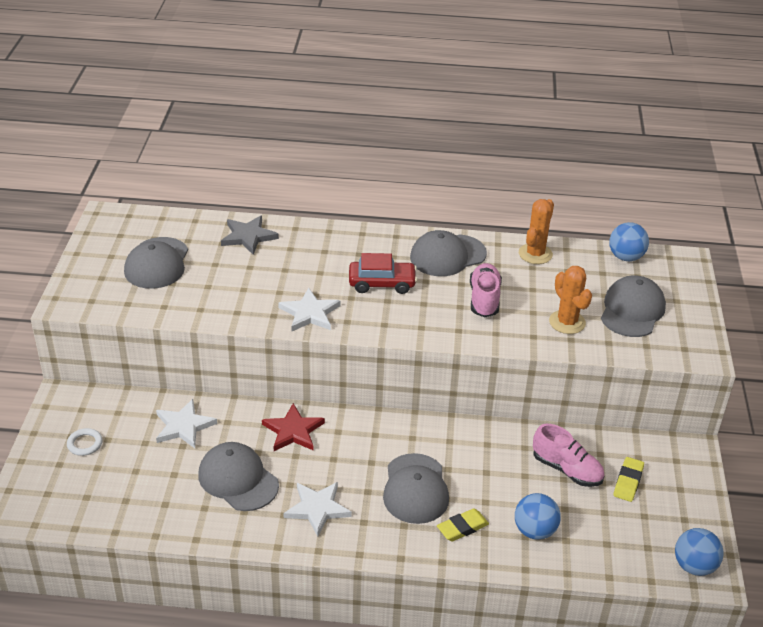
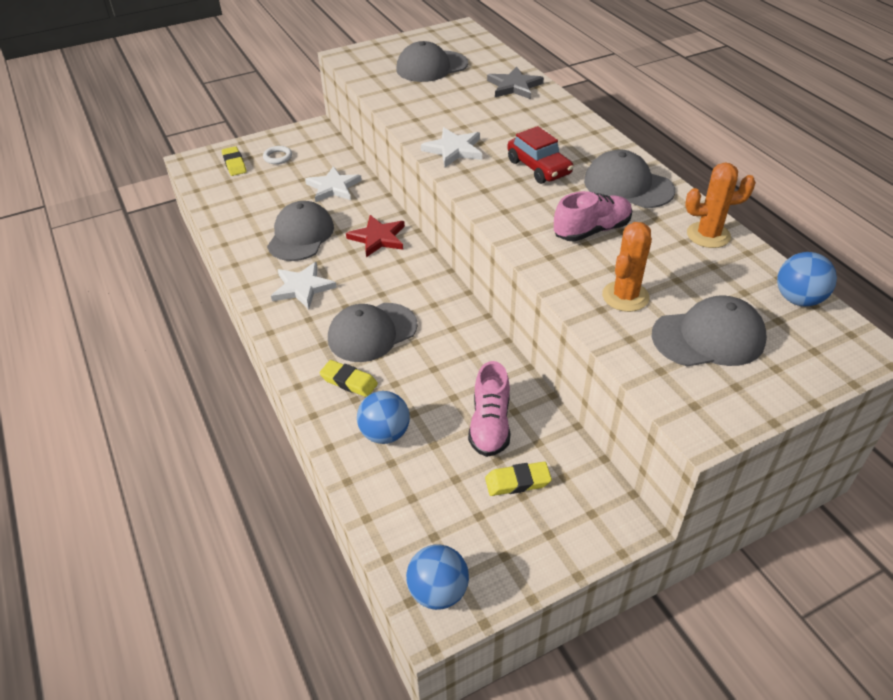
camera: 60 degrees right, 5 degrees up
(59, 481) = (234, 164): none -> yellow eraser

